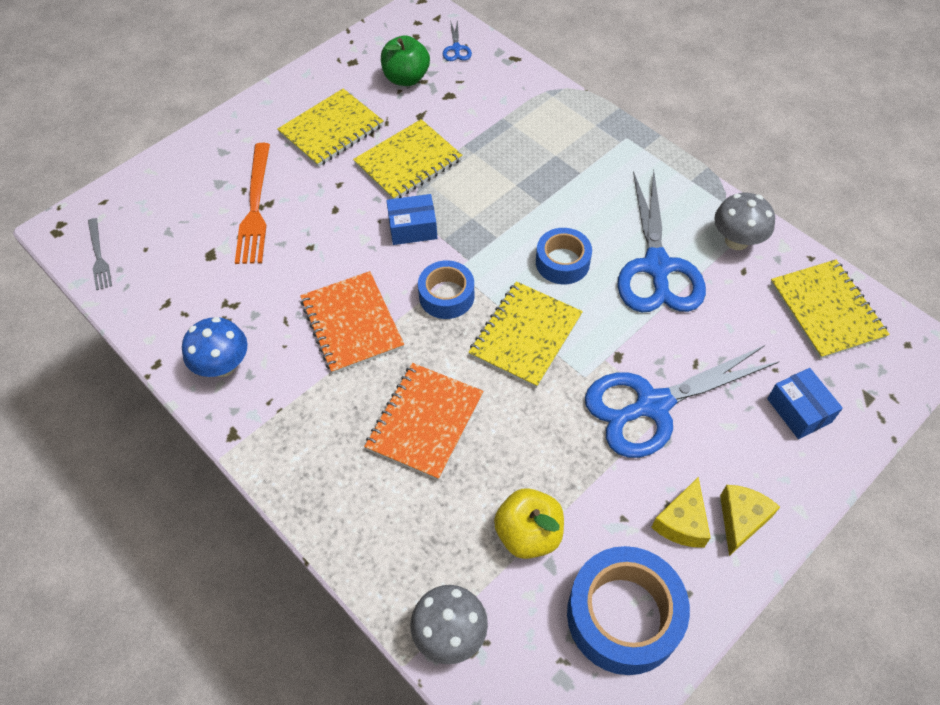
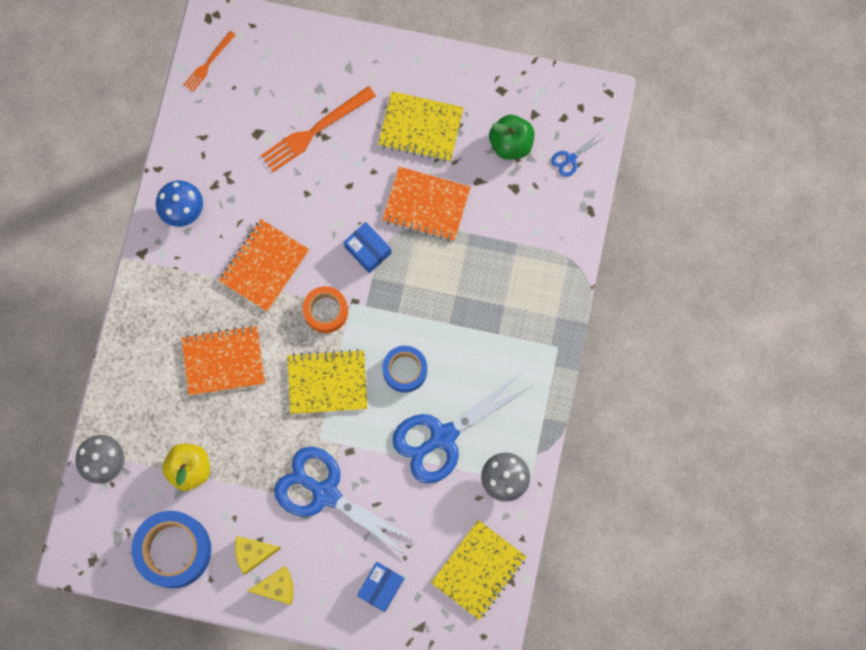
camera: 55 degrees right, 20 degrees up
(99, 256) = (208, 63): grey fork -> orange fork
(408, 162) = (426, 205): yellow notebook -> orange notebook
(446, 296) = (326, 311): blue tape -> orange tape

